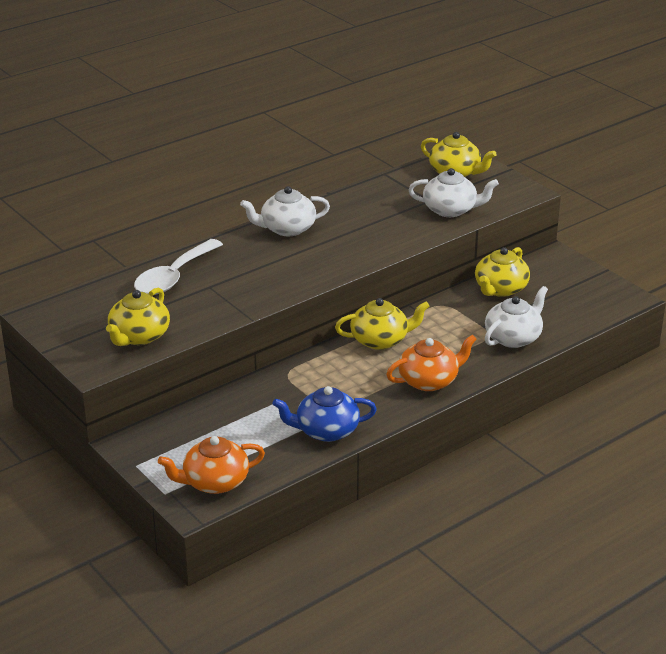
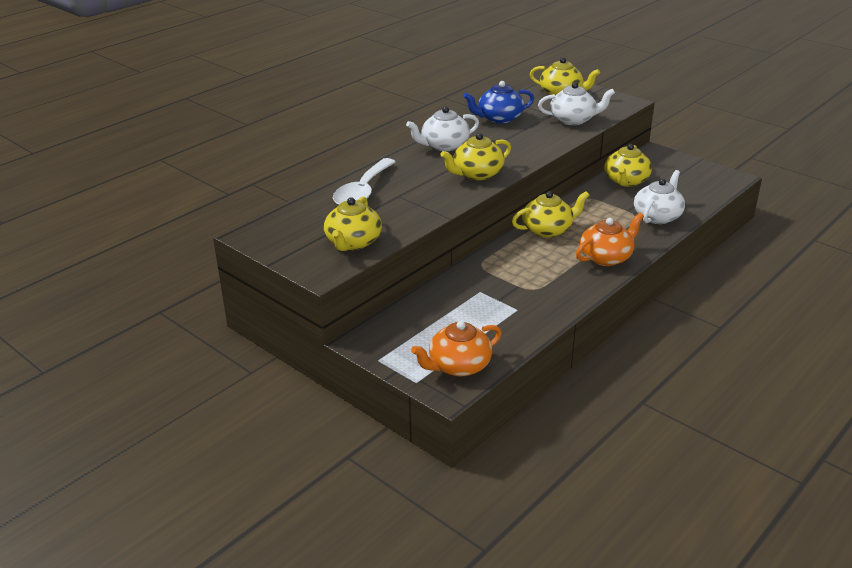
camera: 10 degrees left, 0 degrees up
(307, 269) = (477, 174): none -> yellow teapot
(326, 431) = (538, 309): blue teapot -> blue teapot (499, 118)

